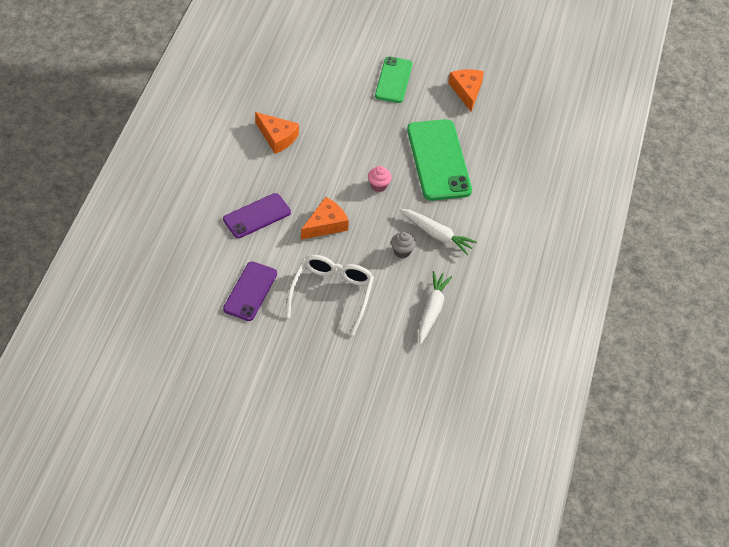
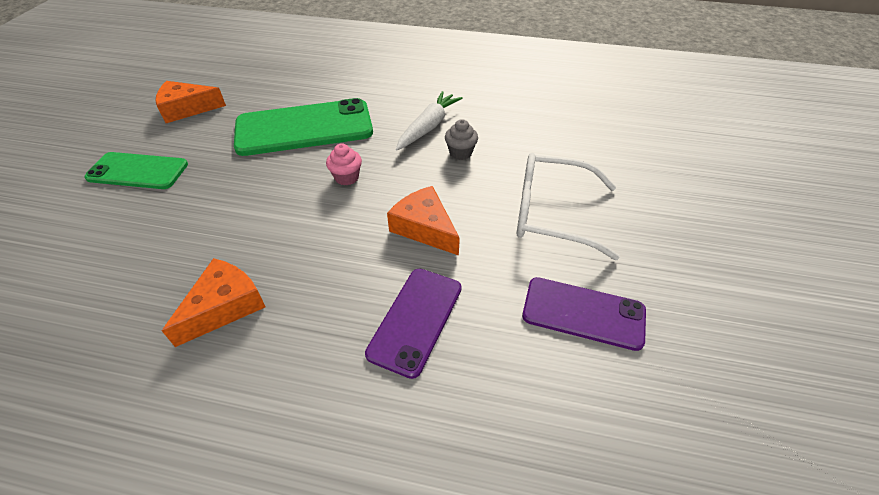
camera: 90 degrees left, 5 degrees down
(257, 216) = (415, 320): purple phone -> purple phone turned 60 degrees clockwise
(432, 310) = (545, 128): white carrot -> none

